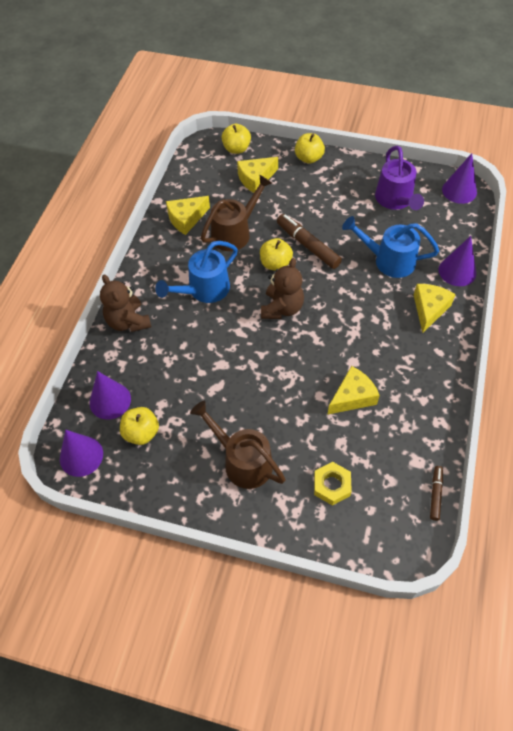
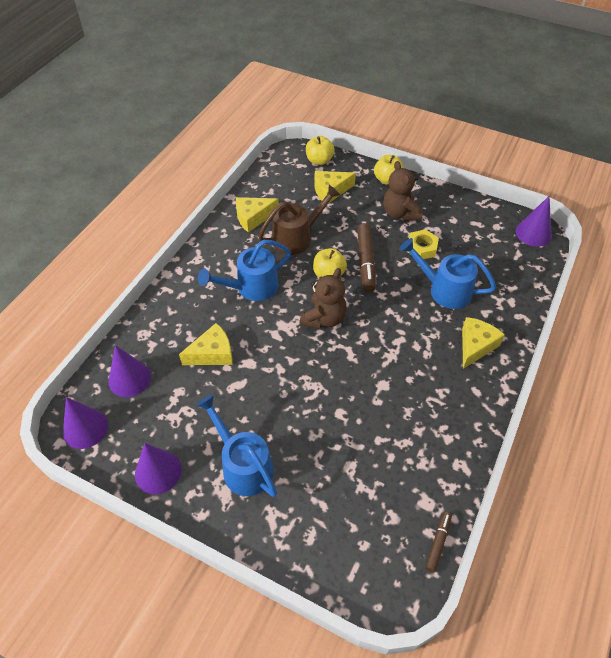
camera: 10 degrees right, 5 degrees down
(128, 321) = (169, 305): brown teddy bear -> brown teddy bear (400, 213)
(141, 433) = (150, 416): yellow apple -> none
(242, 460) = (242, 465): brown watering can -> blue watering can
(308, 245) = (365, 262): brown marker -> brown marker turned 150 degrees counterclockwise
(332, 485) = (329, 510): yellow nut -> yellow nut (421, 248)
(352, 397) = (373, 421): yellow cheese -> yellow cheese (212, 353)
(395, 201) = (465, 233): purple watering can -> none
(457, 271) = (513, 312): purple cone -> purple cone (158, 472)

